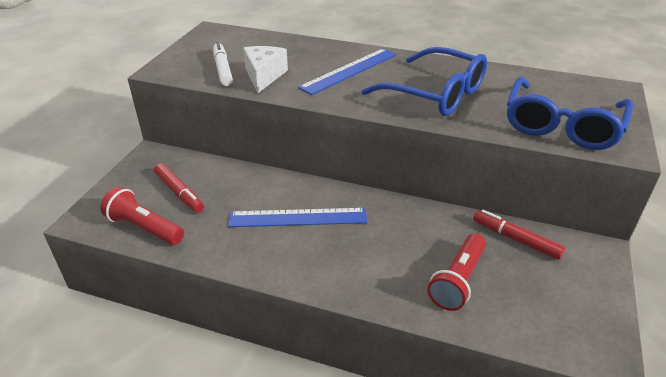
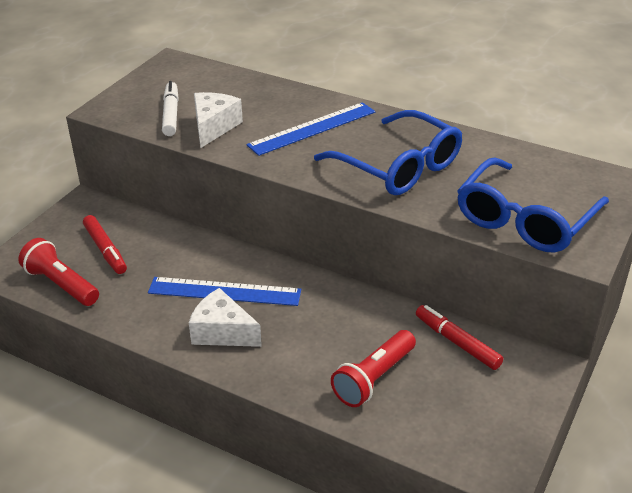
camera: 10 degrees right, 0 degrees up
(307, 254) = (222, 332): none -> white cheese

